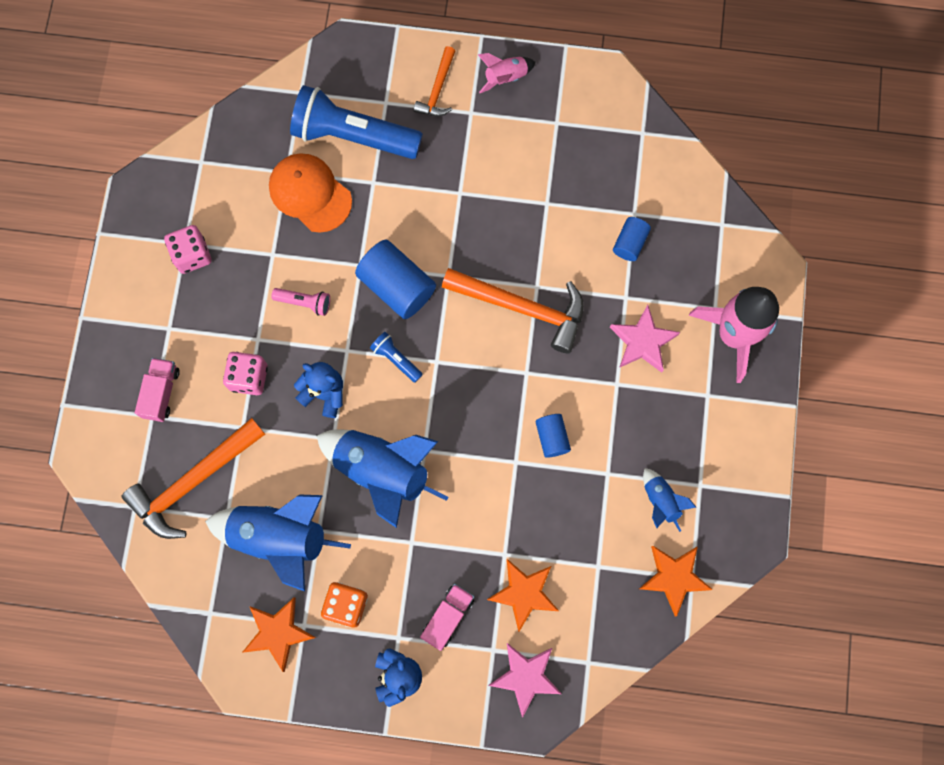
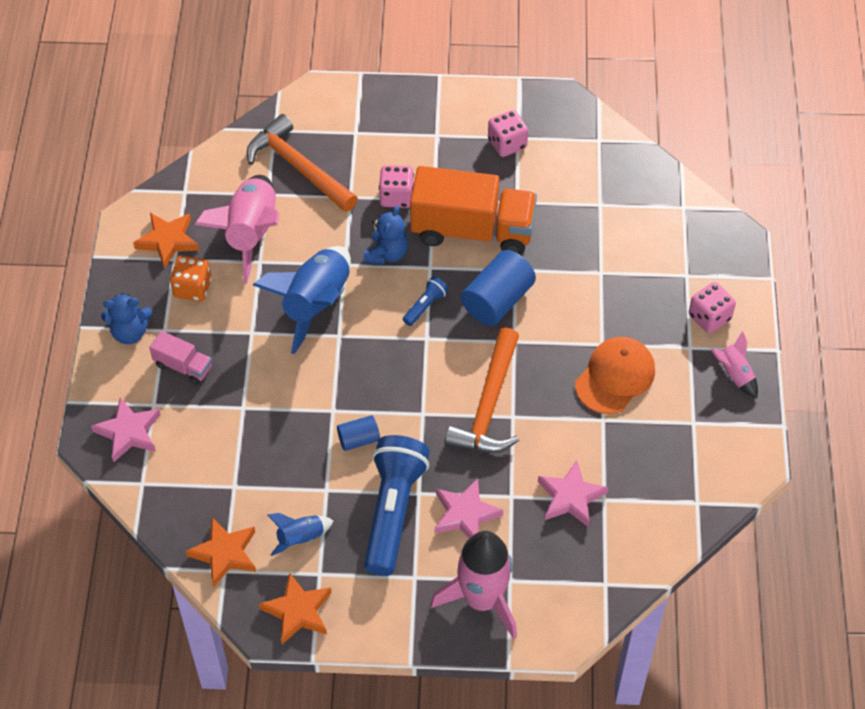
camera: 85 degrees right, 20 degrees down
(161, 393) = (376, 136): pink truck -> none
(280, 538) = (251, 234): blue rocket -> pink rocket
(304, 302) = (472, 230): pink flashlight -> orange truck
(310, 193) = (581, 224): orange cap -> orange cap (615, 377)
(353, 136) = (646, 252): blue flashlight -> blue flashlight (393, 511)
(438, 89) = (709, 317): orange hammer -> pink dice
(524, 593) = (206, 426): orange star -> orange star (298, 611)
(630, 243) = (570, 497): blue cylinder -> pink star

